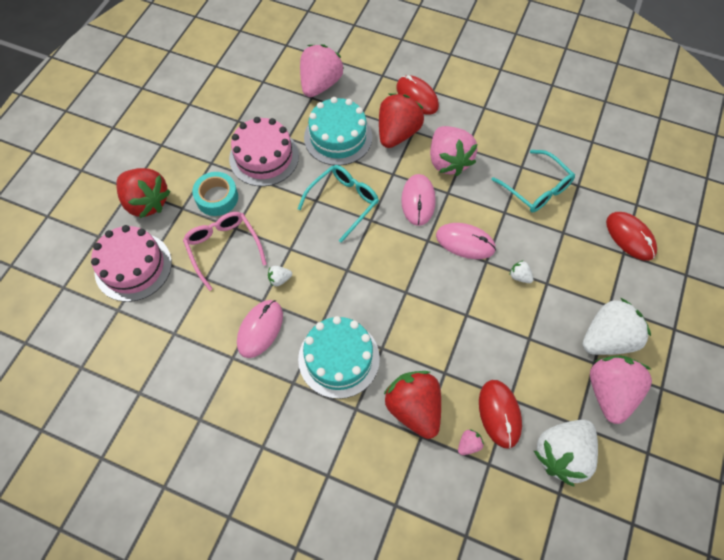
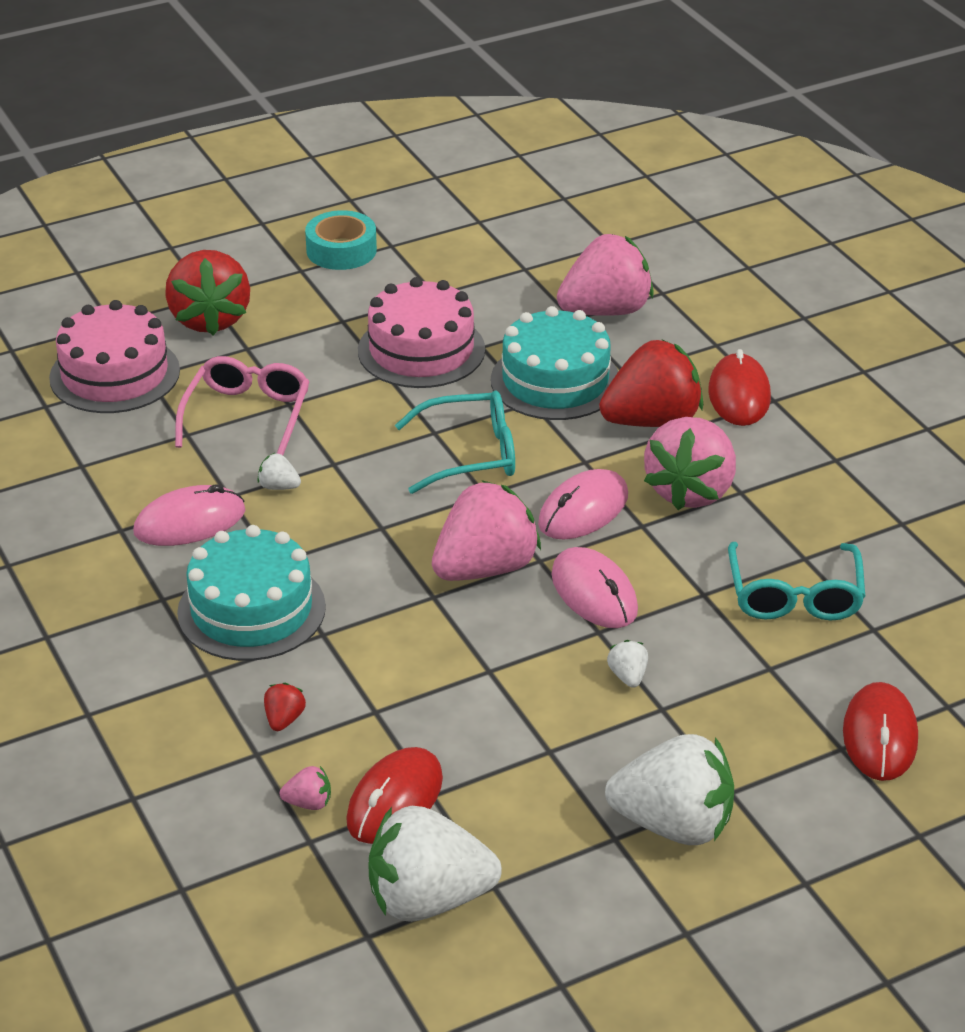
camera: 40 degrees right, 25 degrees down
(217, 197) = (304, 360): turquoise tape -> turquoise tape (341, 250)
(413, 408) = (284, 719): red strawberry -> red strawberry, size x0.41
(609, 392) = (594, 883): pink strawberry -> pink strawberry (485, 568)

